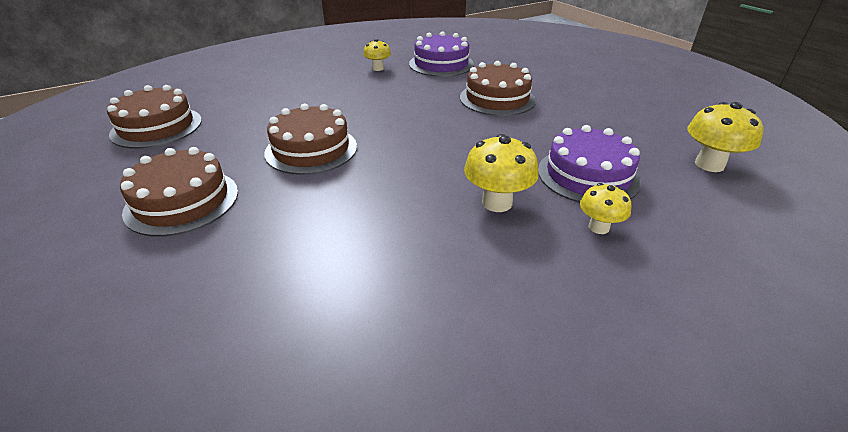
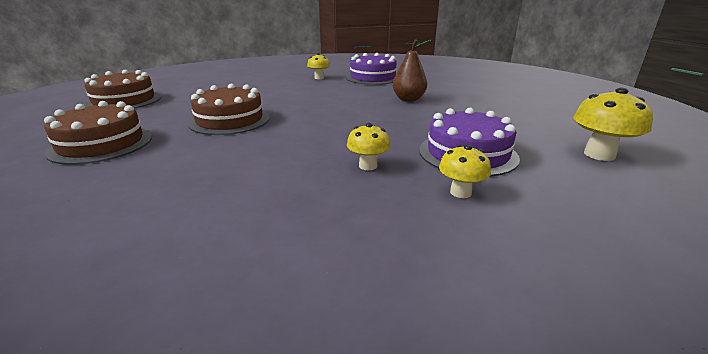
camera: 10 degrees right, 10 degrees down
(497, 99) = (408, 99): brown cake -> brown pear
(497, 202) = (368, 166): yellow mushroom -> yellow mushroom, size x0.63

